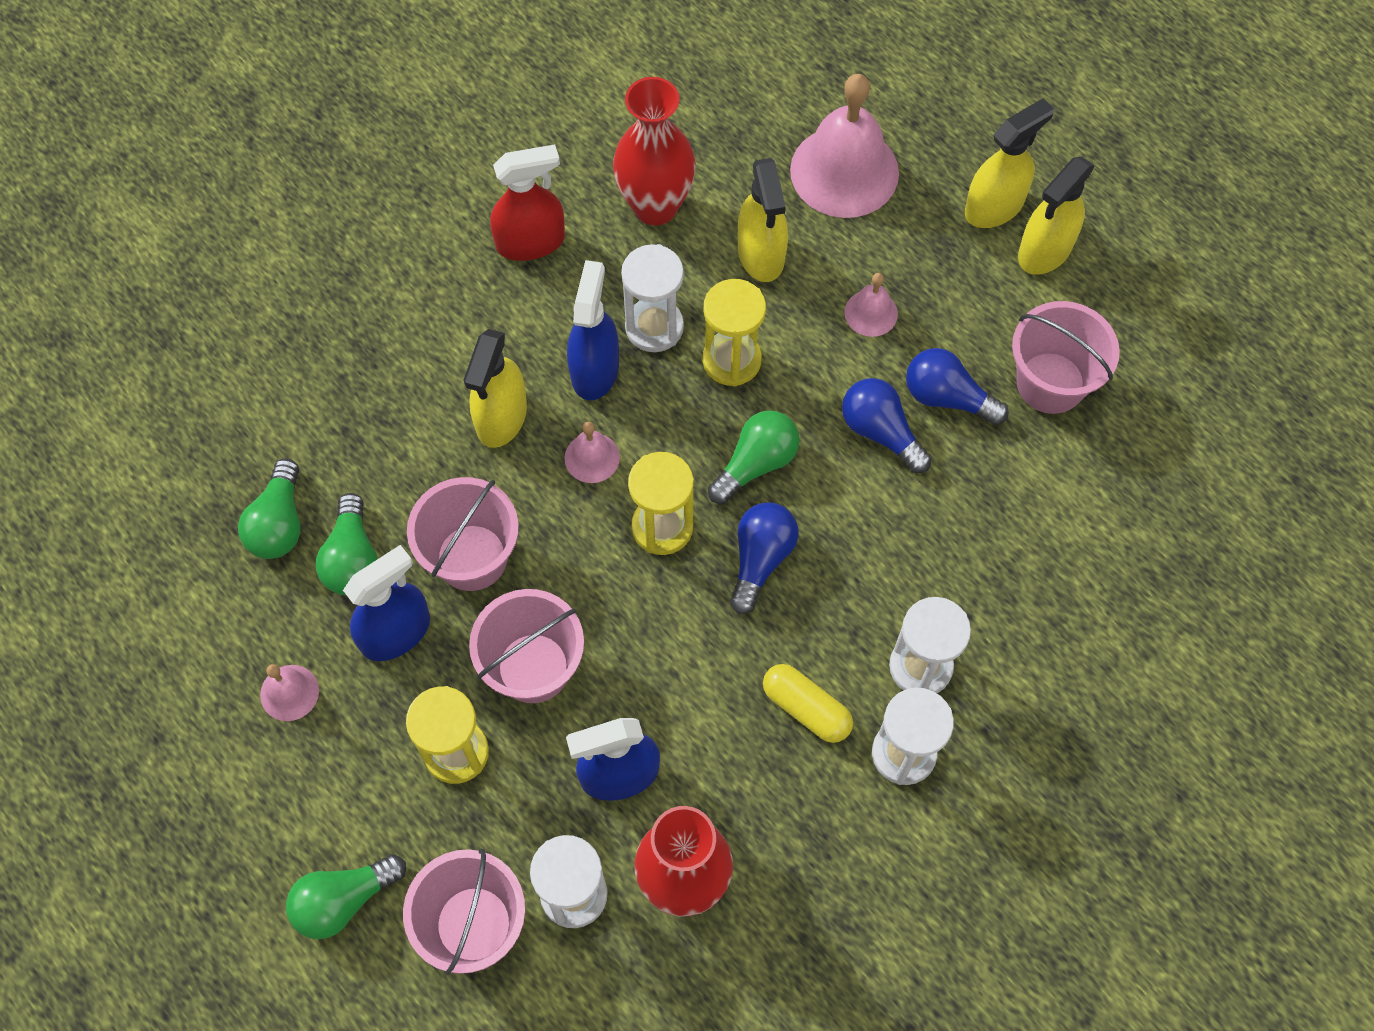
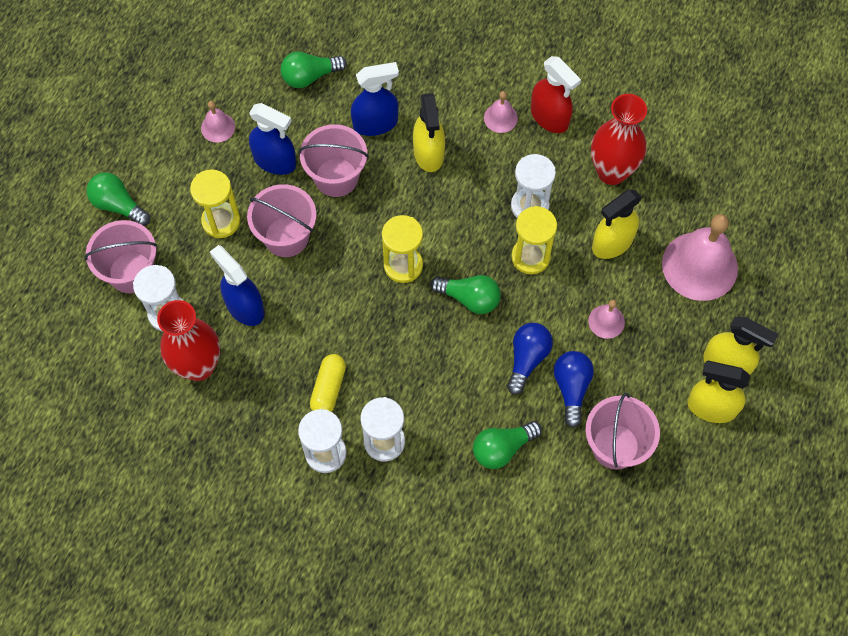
camera: 65 degrees right, 0 degrees up
(352, 558) = (307, 120): green light bulb -> green light bulb (502, 448)
(501, 417) = (428, 153): yellow spray bottle -> yellow spray bottle turned 90 degrees counterclockwise
(592, 457) = (428, 210): pink bell -> pink bell (500, 118)
(595, 369) = (484, 187): blue spray bottle -> blue spray bottle (375, 123)
(760, 559) = (409, 326): blue light bulb -> none

